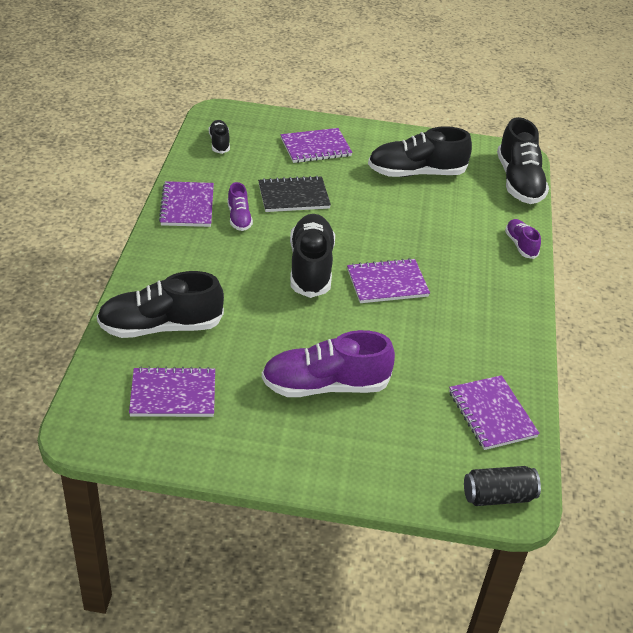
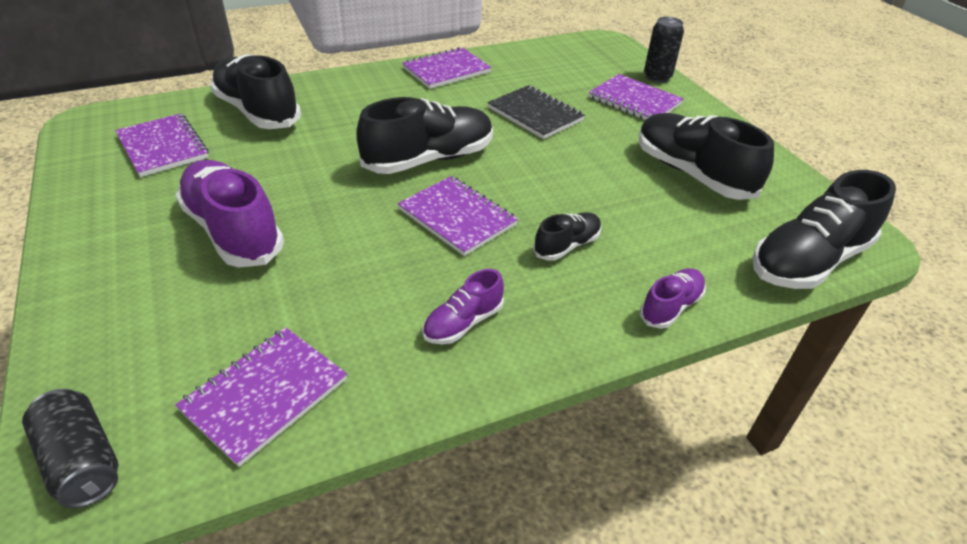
camera: 60 degrees right, 0 degrees up
(219, 143) = (561, 55): black shoe -> black shoe (567, 246)
(239, 218) = (461, 98): purple shoe -> purple shoe (463, 323)
(293, 121) = (657, 77): none -> black can

